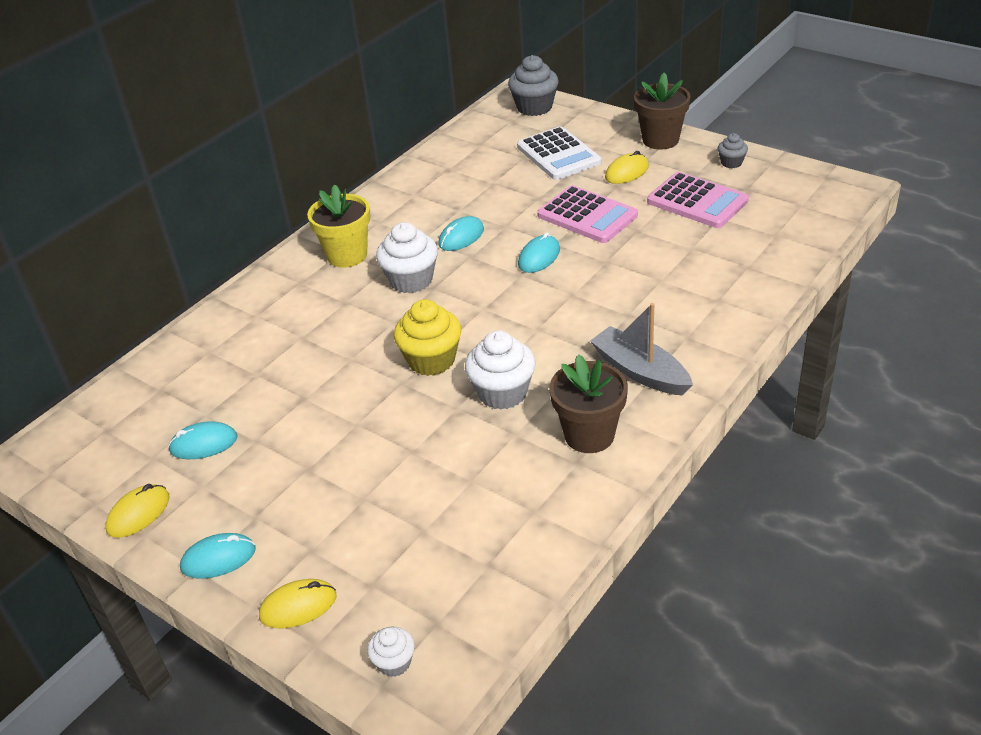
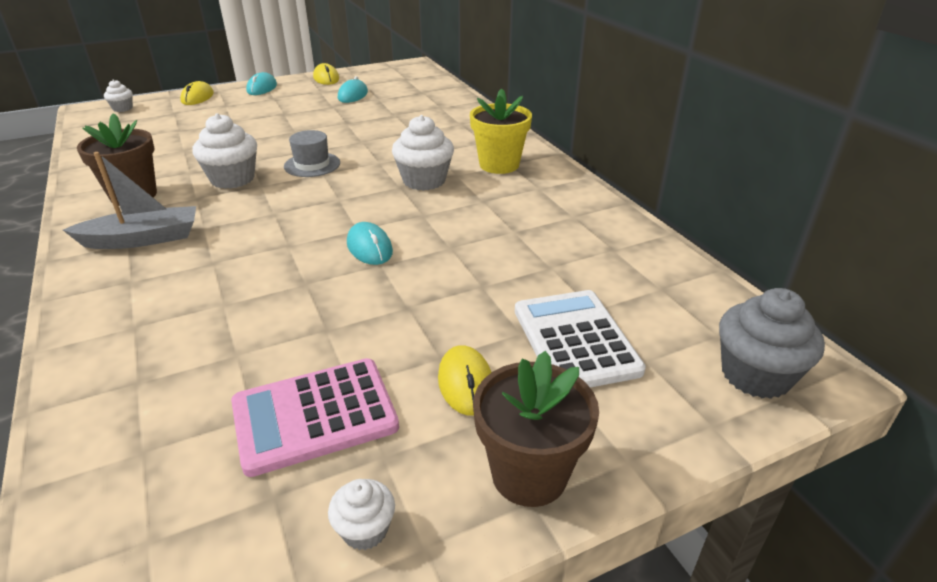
camera: 115 degrees right, 5 degrees down
(431, 360) = (312, 165): yellow cupcake -> grey hat
(461, 237) = (461, 219): turquoise mouse -> none
(558, 155) = (575, 340): white calculator -> white calculator turned 75 degrees clockwise
(587, 216) = (403, 305): pink calculator -> none
(731, 163) = (365, 529): grey cupcake -> white cupcake

